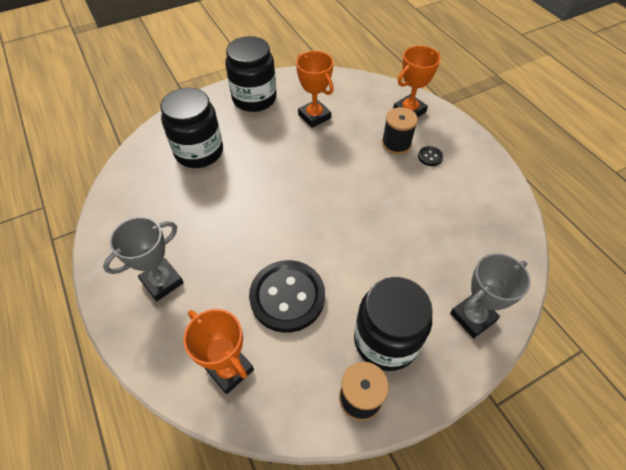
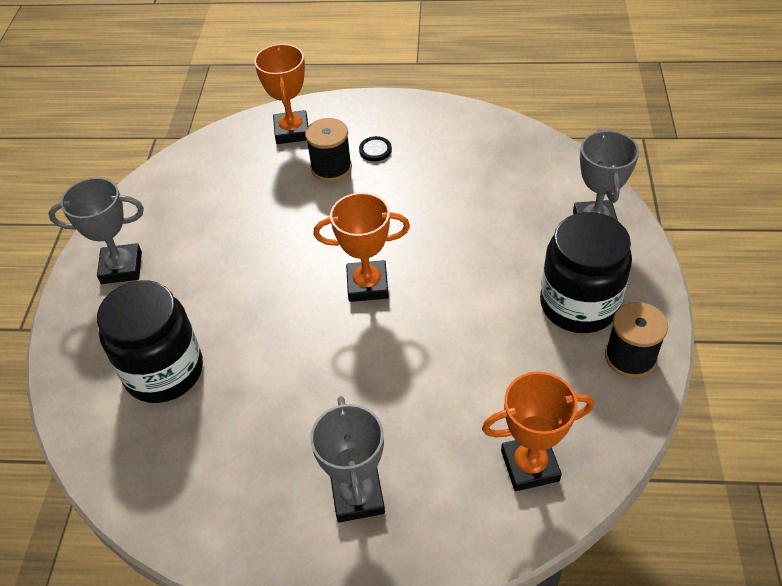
camera: 55 degrees left, 5 degrees down
(254, 98) = (121, 268): black jar -> grey trophy
(287, 297) = (470, 368): black button -> none
(314, 116) = (217, 220): orange trophy -> orange trophy (367, 285)

